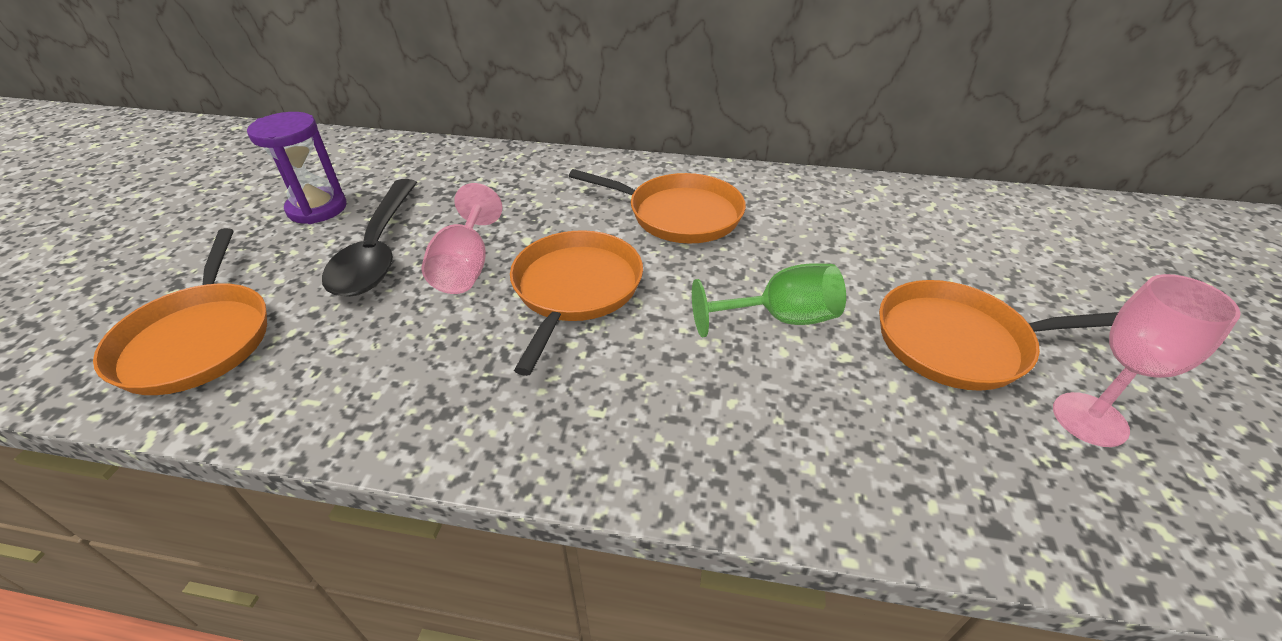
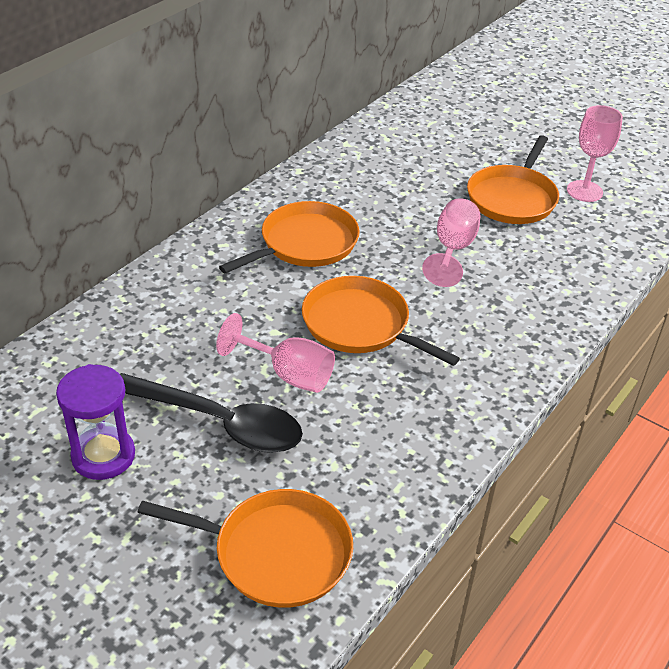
camera: 65 degrees left, 0 degrees up
(780, 319) = (452, 250): green goblet -> pink goblet

